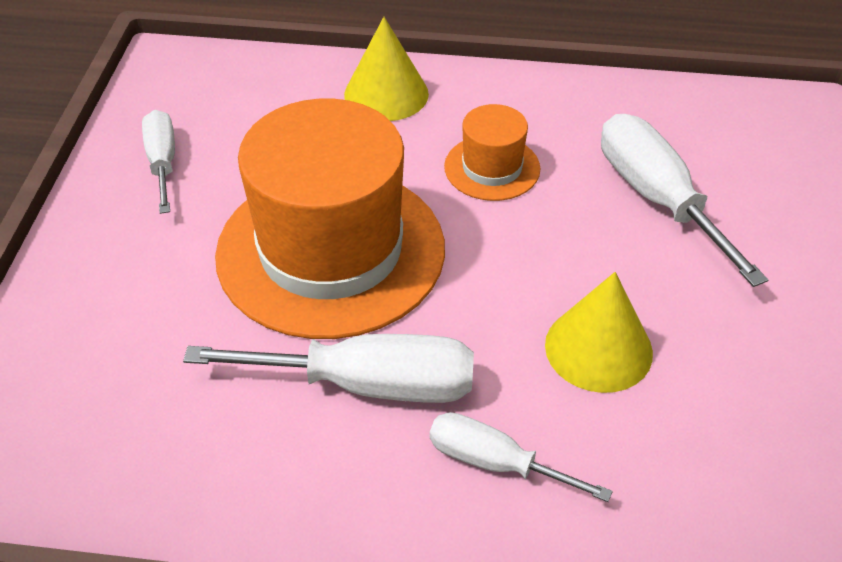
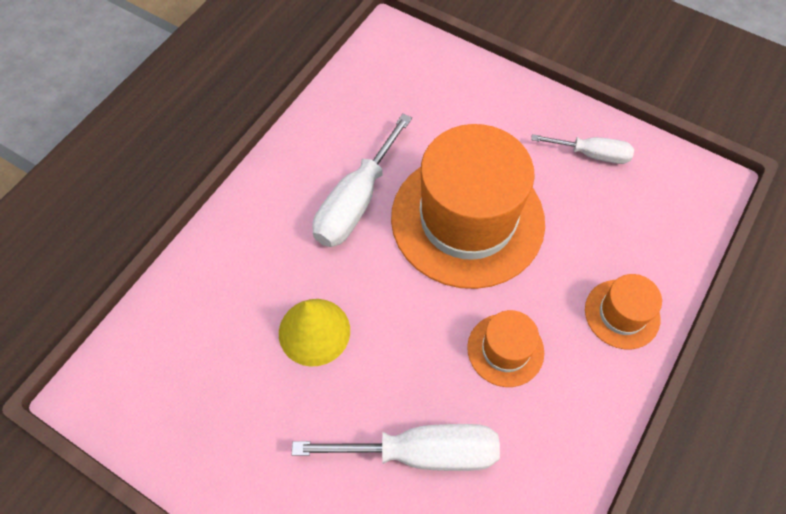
camera: 115 degrees right, 15 degrees up
(386, 94) = (622, 314): yellow cone -> orange hat
(495, 462) = (274, 240): white screwdriver -> none

